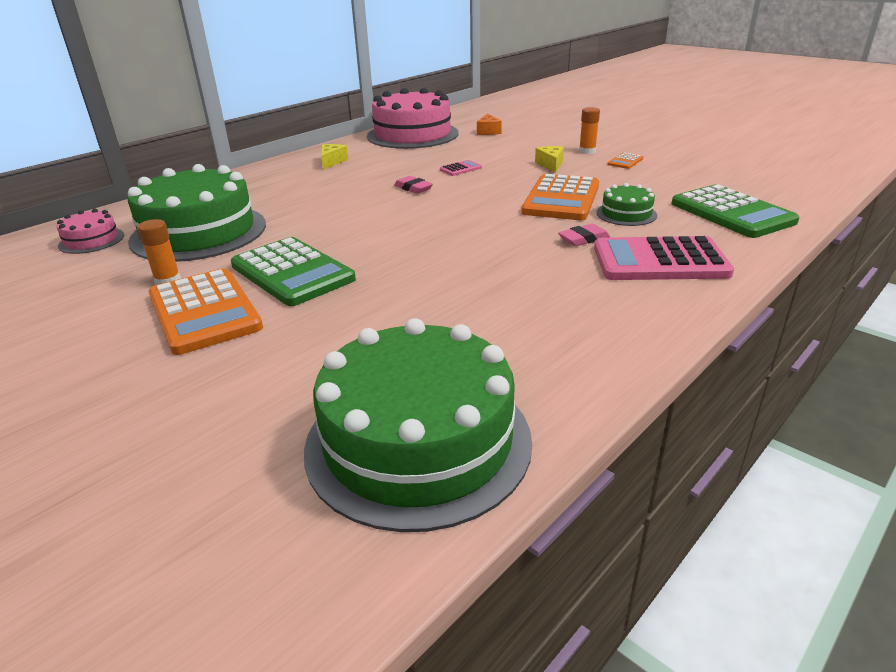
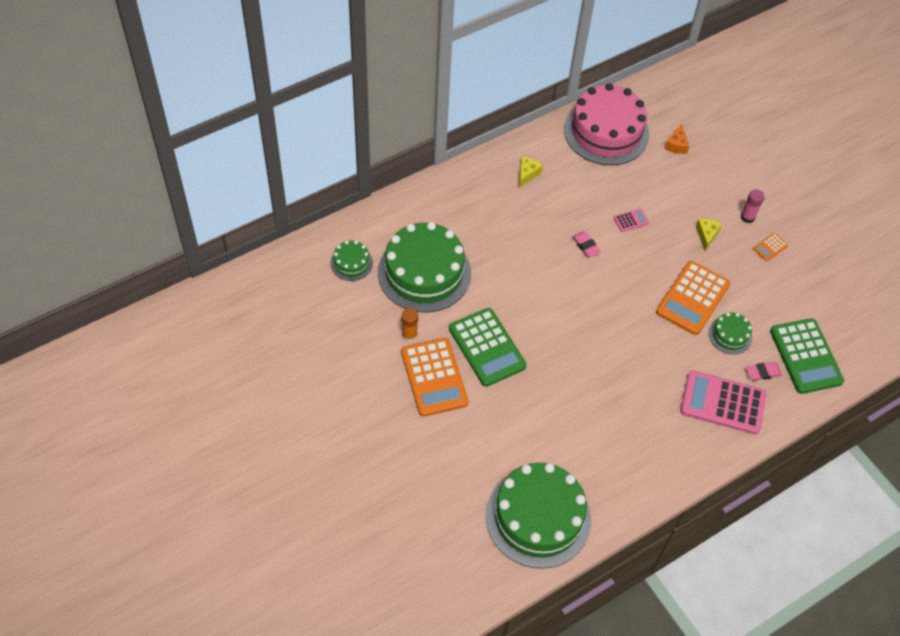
camera: 10 degrees right, 25 degrees up
(91, 240) = (351, 263): pink cake -> green cake
(583, 239) = (685, 361): pink eraser -> pink eraser (763, 372)
(587, 151) = (747, 217): orange glue stick -> pink glue stick

